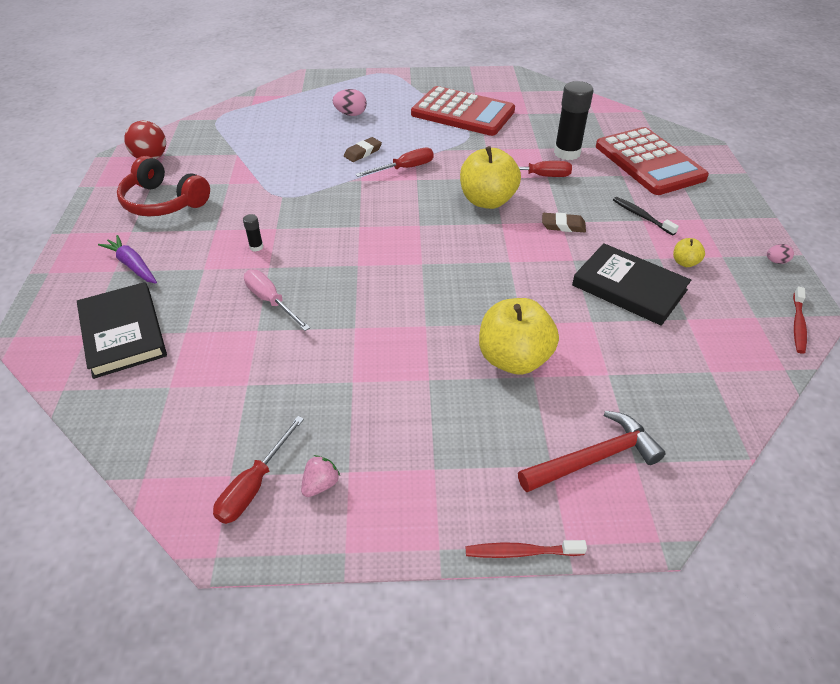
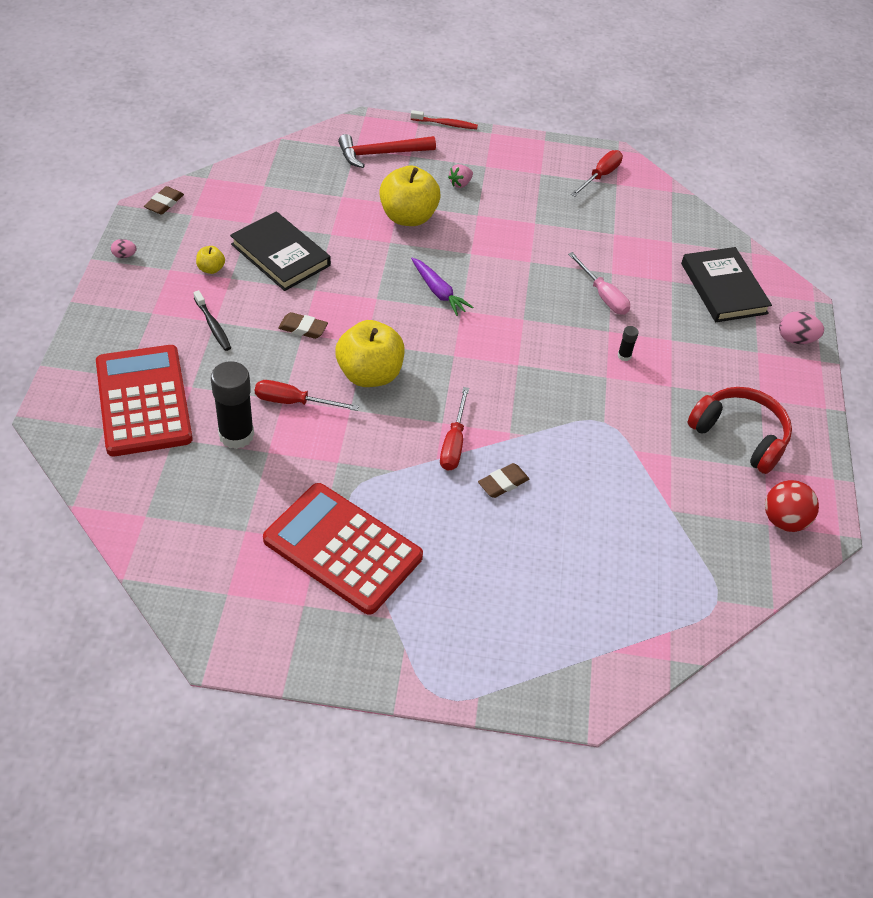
camera: 175 degrees left, 5 degrees up
(132, 265) = (742, 354): purple carrot -> purple carrot (438, 292)
(320, 484) = (558, 170): pink strawberry -> pink strawberry (460, 184)
(351, 114) = (513, 575): pink egg -> pink egg (795, 339)
(404, 168) = (454, 443): red screwdriver -> red screwdriver turned 60 degrees counterclockwise
(798, 324) = (164, 203): red toothbrush -> brown eraser

